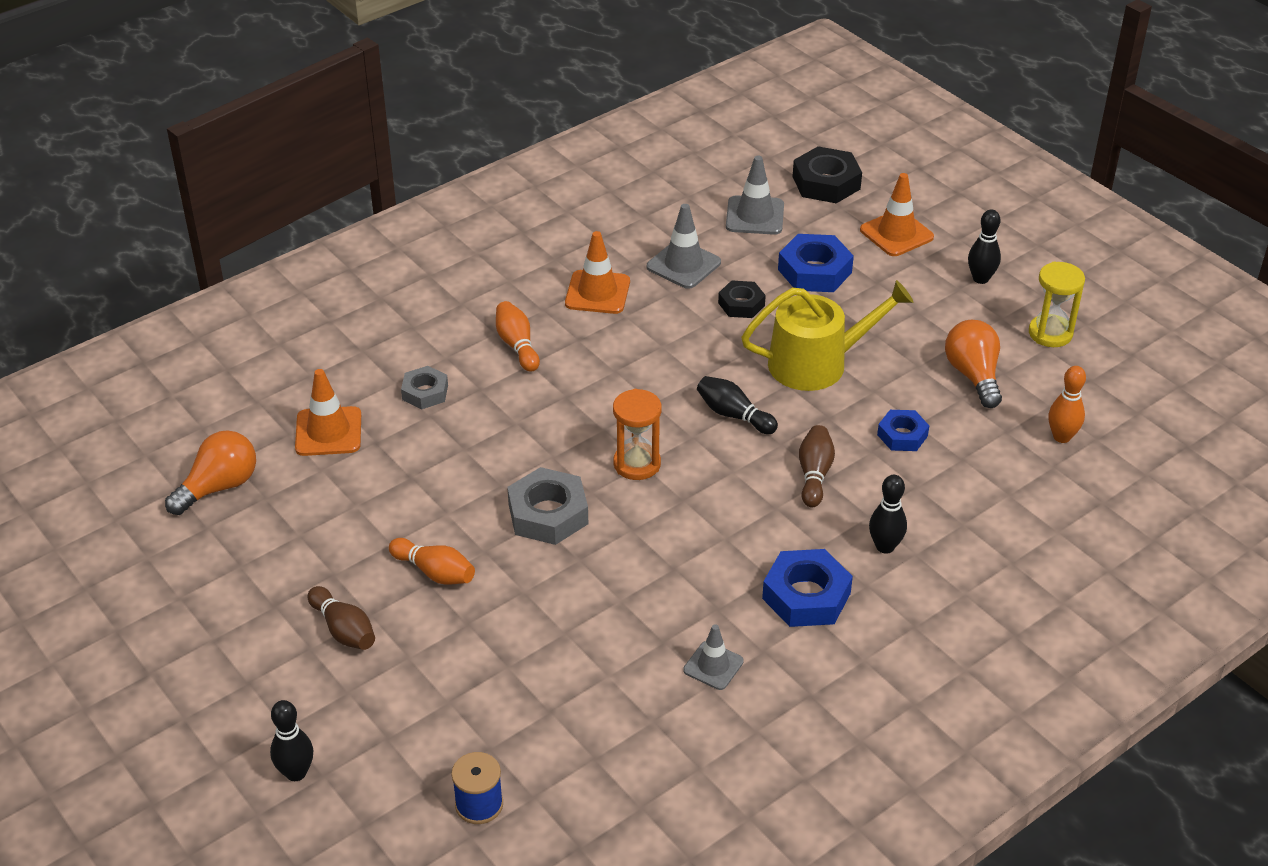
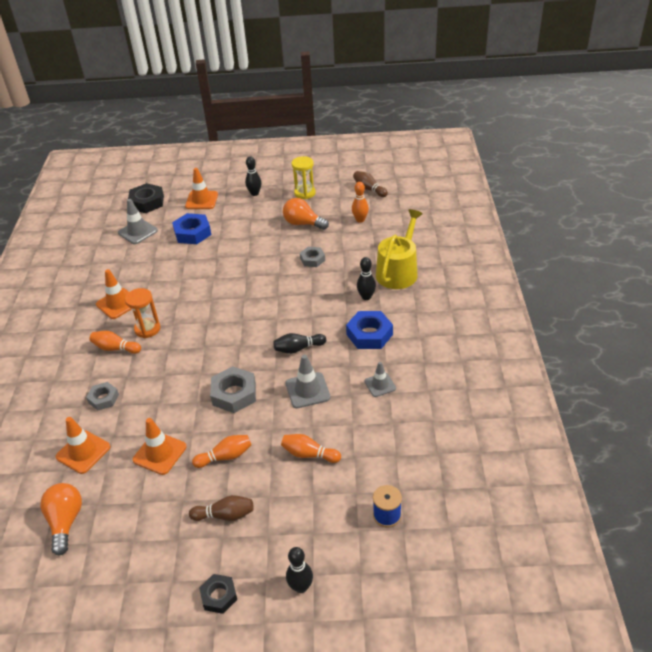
camera: 50 degrees left, 0 degrees up
(386, 504) = (159, 453): none -> orange traffic cone
(512, 658) = (309, 454): none -> orange bowling pin
(637, 464) = (238, 347): orange hourglass -> orange hourglass (147, 329)
(683, 265) = (137, 268): grey traffic cone -> grey traffic cone (307, 390)
(733, 415) = (245, 301): black bowling pin -> black bowling pin (298, 349)
(741, 304) = (184, 264): black nut -> black nut (219, 596)
(814, 474) = (306, 295): brown bowling pin -> brown bowling pin (369, 189)
(817, 363) = (245, 261): yellow watering can -> yellow watering can (398, 271)
(902, 435) = (312, 259): blue nut -> grey nut

